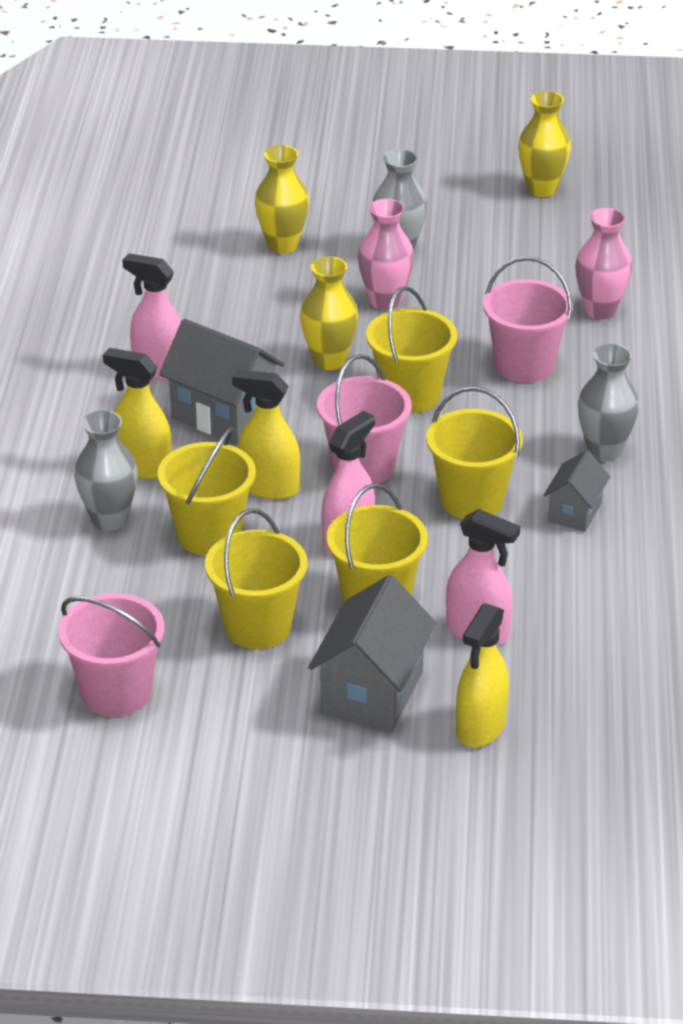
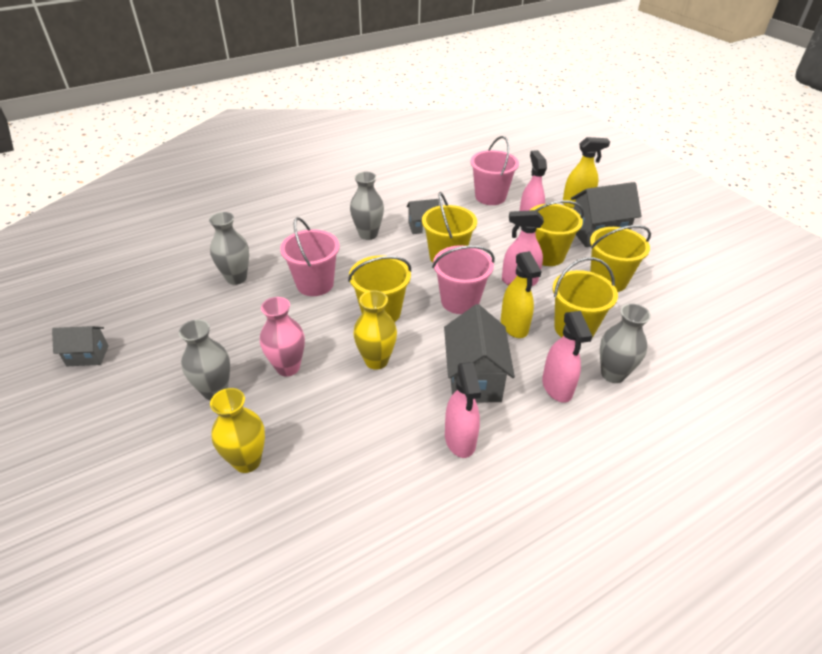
camera: 125 degrees left, 5 degrees up
(116, 693) = (704, 301): pink bucket -> pink bucket (490, 197)
(142, 467) = (557, 387): yellow spray bottle -> pink spray bottle
(541, 189) = (87, 356): yellow vase -> grey house
(600, 310) = (236, 278): pink vase -> grey vase

